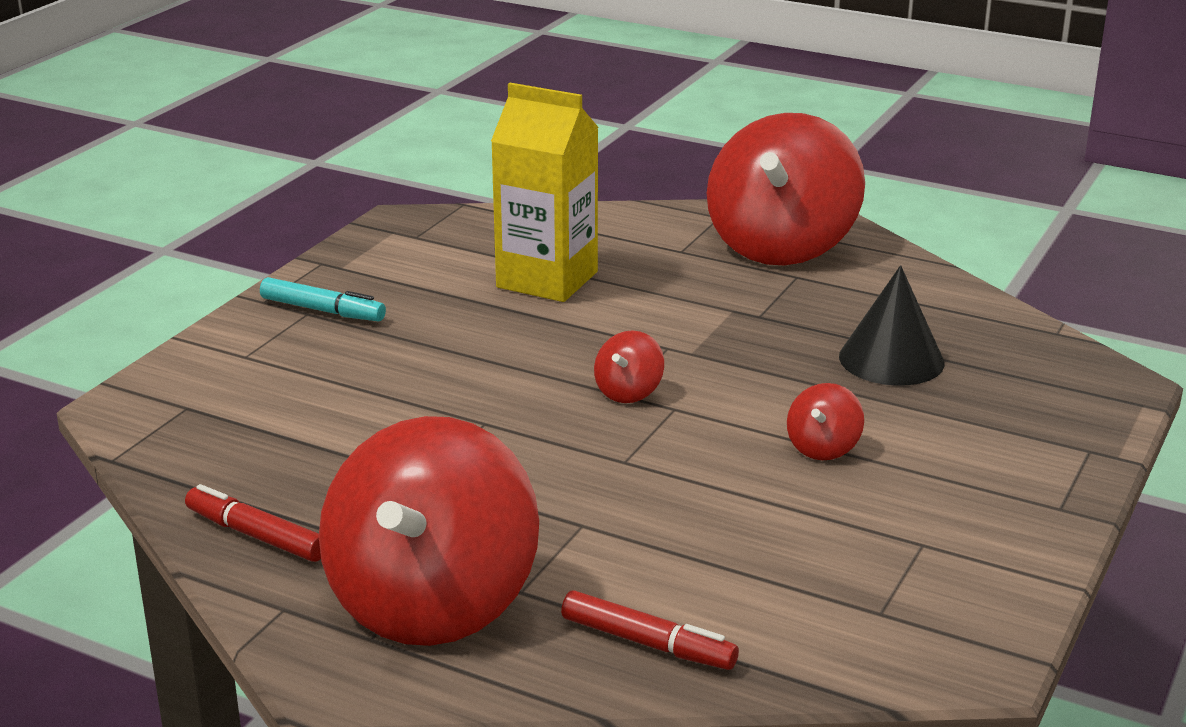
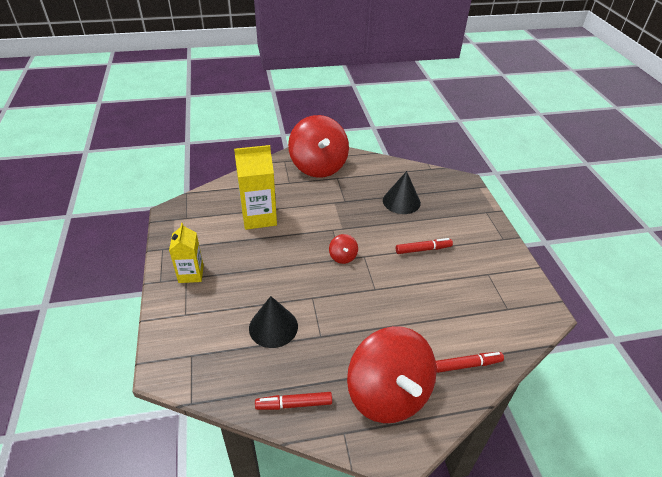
camera: 40 degrees left, 15 degrees up
(322, 310) = (191, 274): turquoise marker -> yellow carton
(360, 430) = (273, 327): none -> black cone
(823, 448) = (423, 249): red spinning top -> red marker

